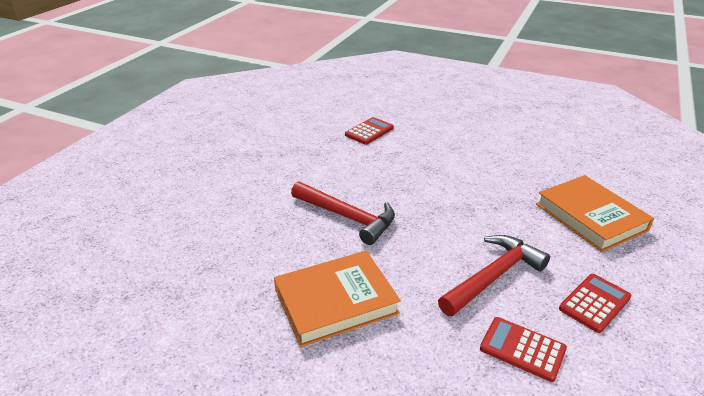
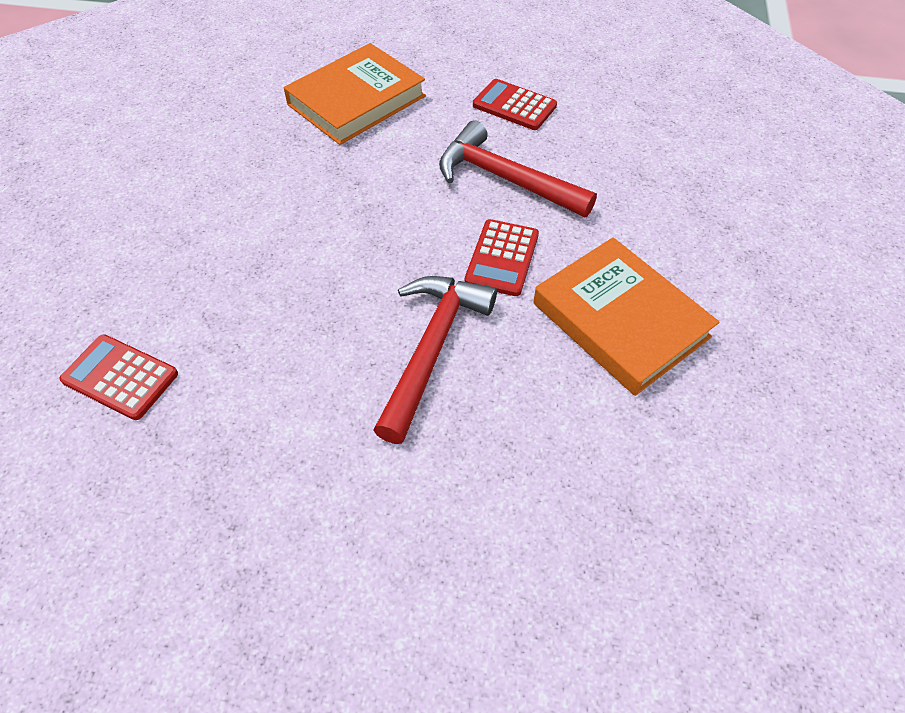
camera: 105 degrees left, 20 degrees up
(522, 349) = (606, 155): red calculator -> red calculator (502, 258)

